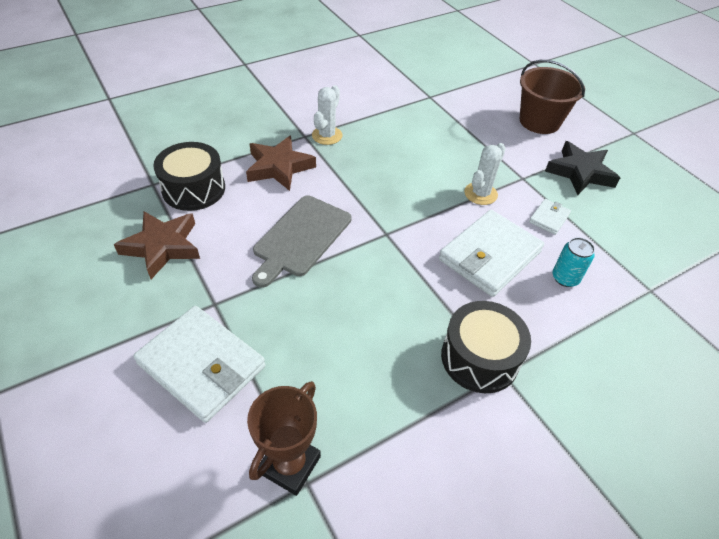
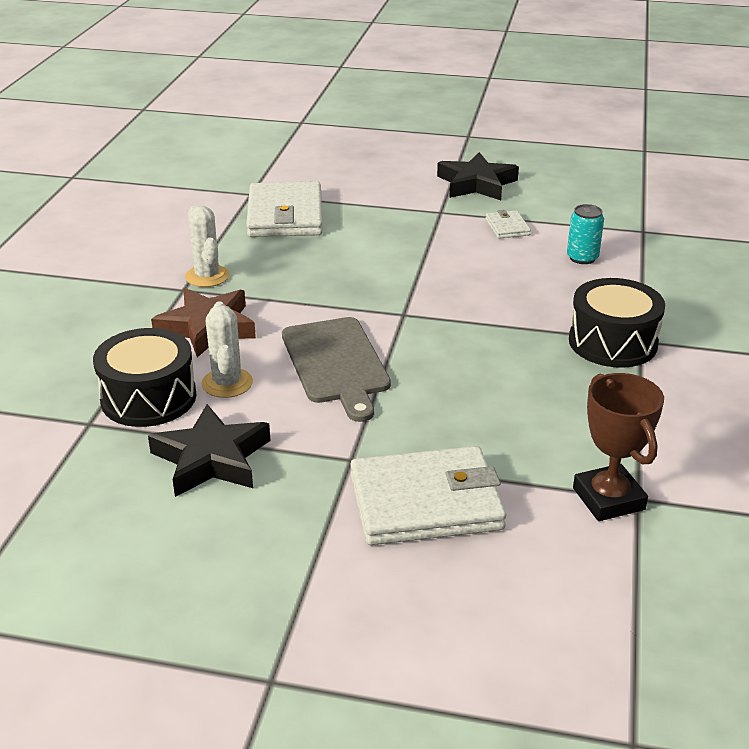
camera: 45 degrees left, 15 degrees down
(162, 246) = (211, 458): brown star -> black star
(480, 194) = (428, 241): white cactus -> white cactus (227, 383)
(490, 256) = (509, 277): white wallet -> white wallet (285, 215)
(539, 121) = (383, 164): brown bucket -> none

